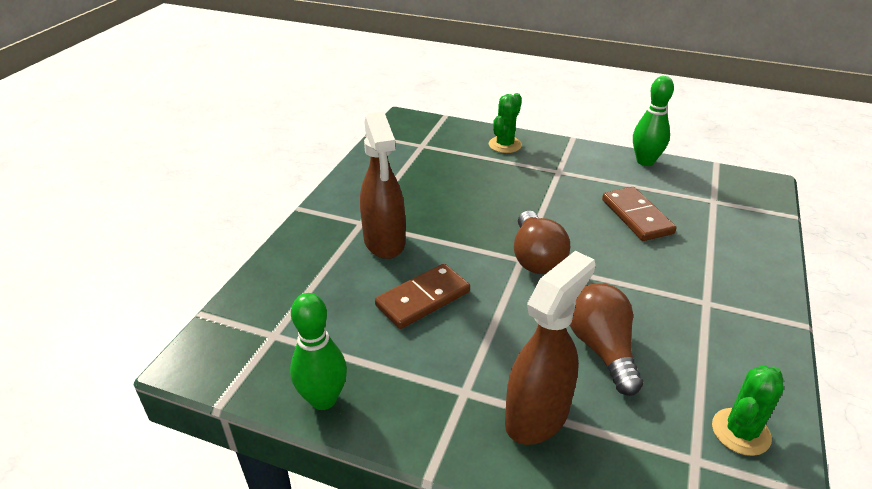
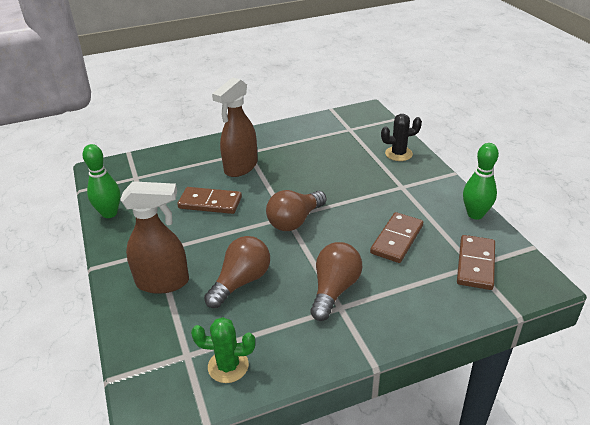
camera: 50 degrees right, 0 degrees up
(505, 145) = (398, 154): green cactus -> black cactus
(677, 292) = (334, 290): none -> brown light bulb
(713, 198) = (475, 264): none -> brown domino

